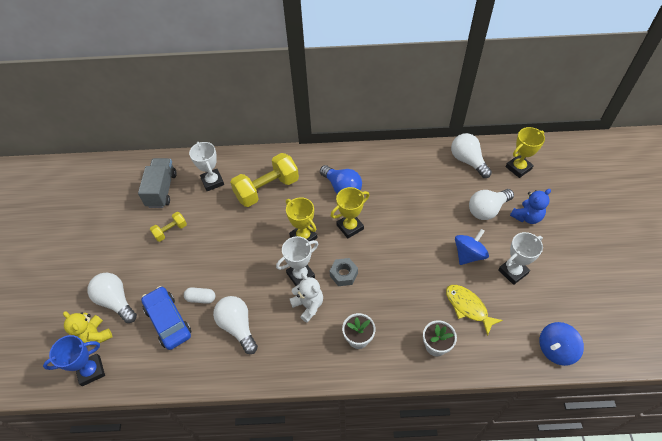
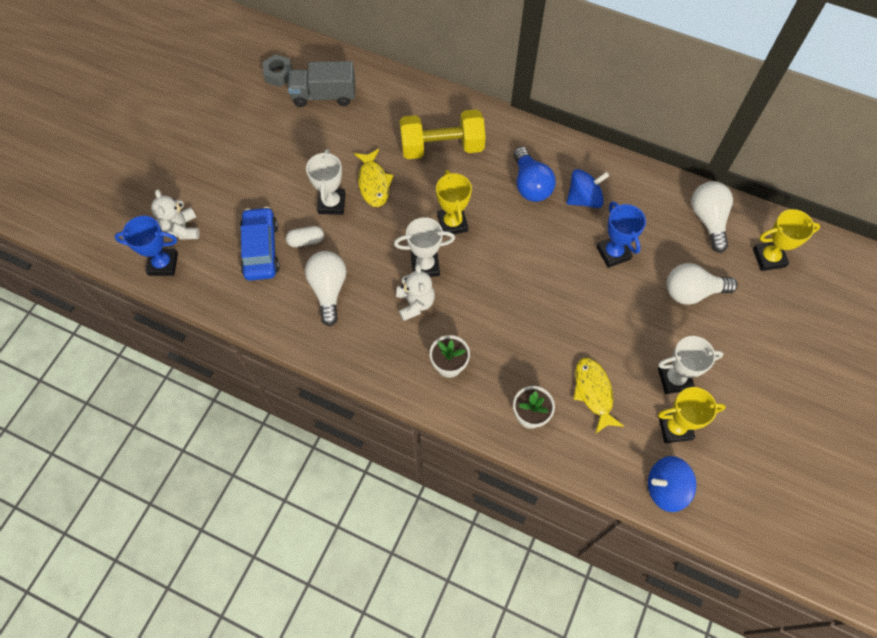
camera: 25 degrees right, 10 degrees up
(94, 336) = (182, 229): yellow teddy bear -> white teddy bear
(116, 301) = (219, 202): white light bulb -> none
(162, 190) = (324, 95): grey truck -> grey truck turned 120 degrees counterclockwise
(170, 231) = (311, 149): yellow dumbbell -> none
(201, 298) = (306, 241): white capsule -> white capsule turned 45 degrees counterclockwise
(212, 181) = (385, 110): white trophy -> white trophy (332, 203)
(231, 234) = (373, 183): none -> yellow fish
(343, 274) = (473, 287): grey nut -> grey nut (279, 74)
(350, 227) = (512, 236): yellow trophy -> yellow trophy (675, 427)
(422, 208) = (613, 253): none -> blue trophy
(468, 254) = (633, 334): blue spinning top -> blue spinning top (584, 198)
(527, 217) = (737, 323): blue teddy bear -> none

